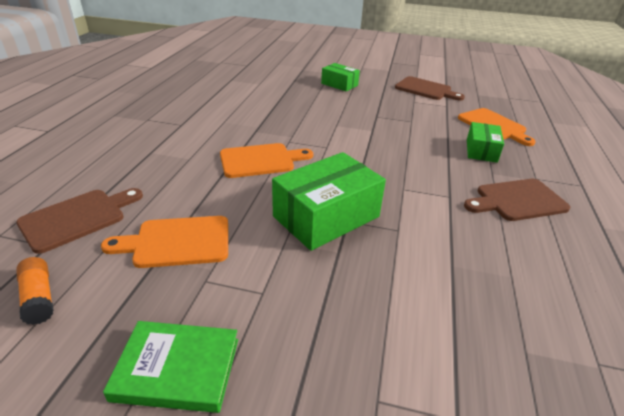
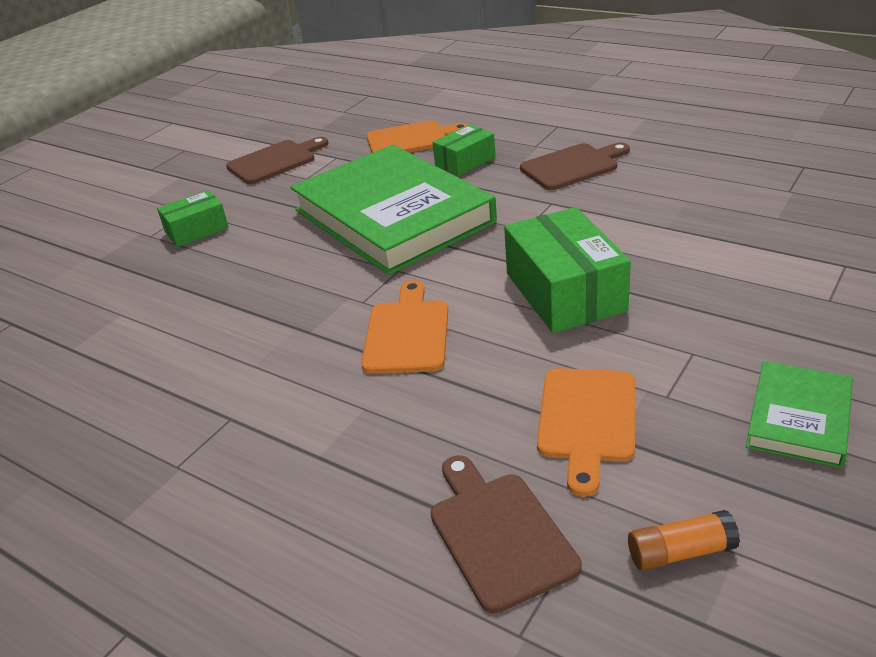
camera: 65 degrees left, 0 degrees up
(388, 135) = (393, 216): none -> green book
(481, 150) = (465, 161): green box -> green box turned 75 degrees counterclockwise
(517, 200) = (572, 166): brown cutting board -> brown cutting board turned 120 degrees counterclockwise

